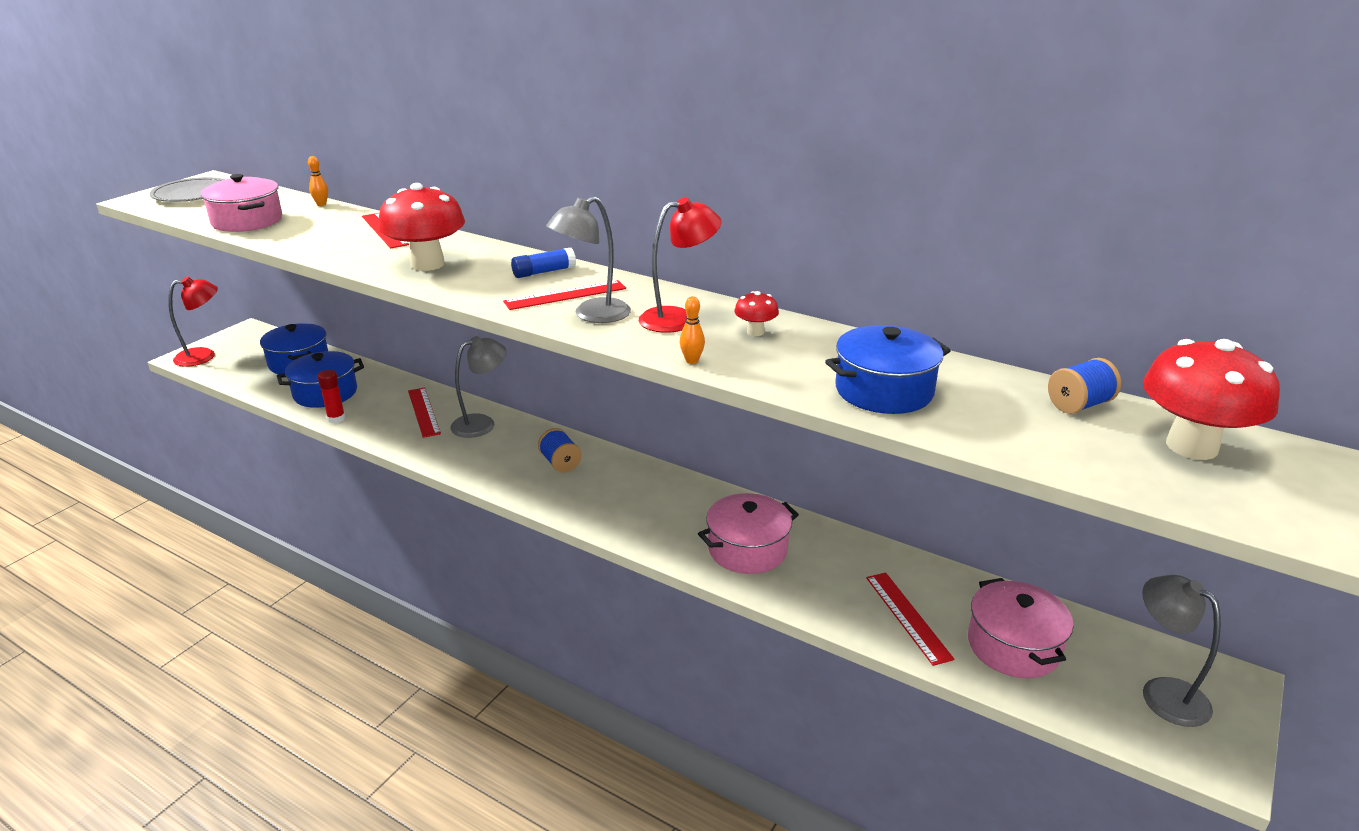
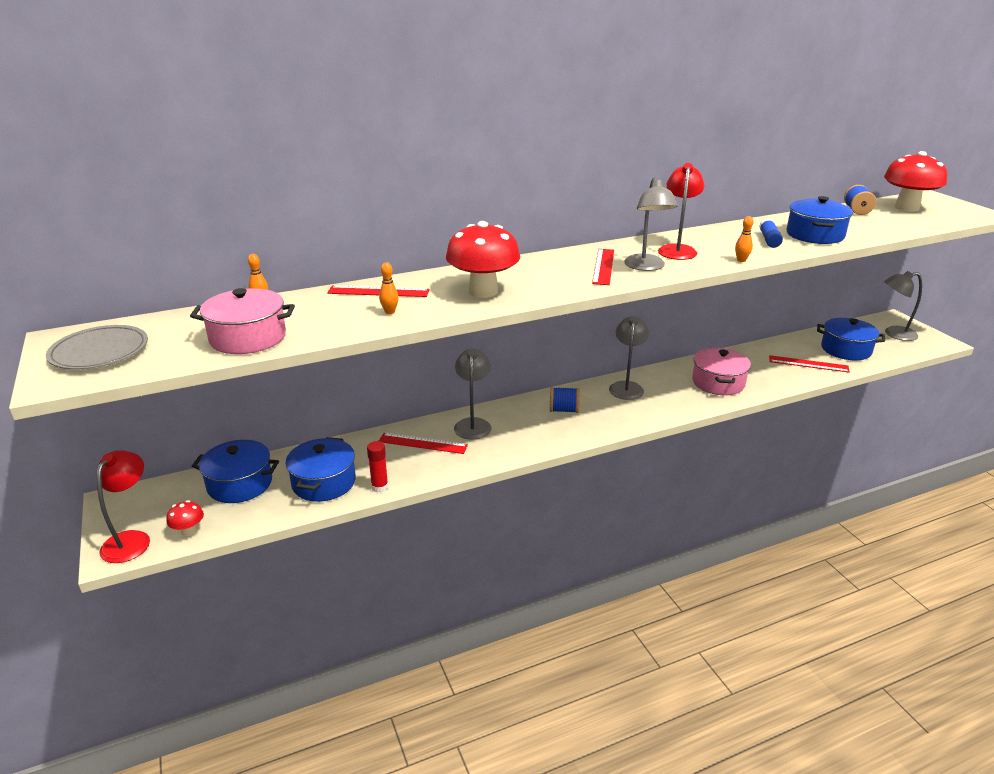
camera: 55 degrees left, 0 degrees up
(341, 246) = (390, 312): none -> orange bowling pin
(544, 272) = (553, 263): blue glue stick -> blue glue stick (769, 240)
(658, 486) = (626, 387): none -> grey lamp
(755, 332) = (716, 239): red mushroom -> red mushroom (188, 531)
(1013, 646) = (846, 349): pink pot -> blue pot

